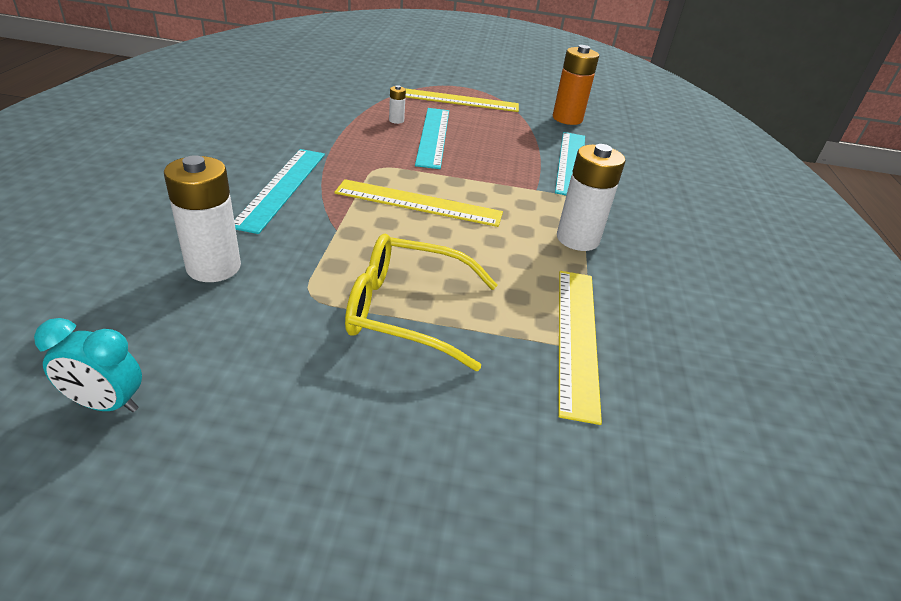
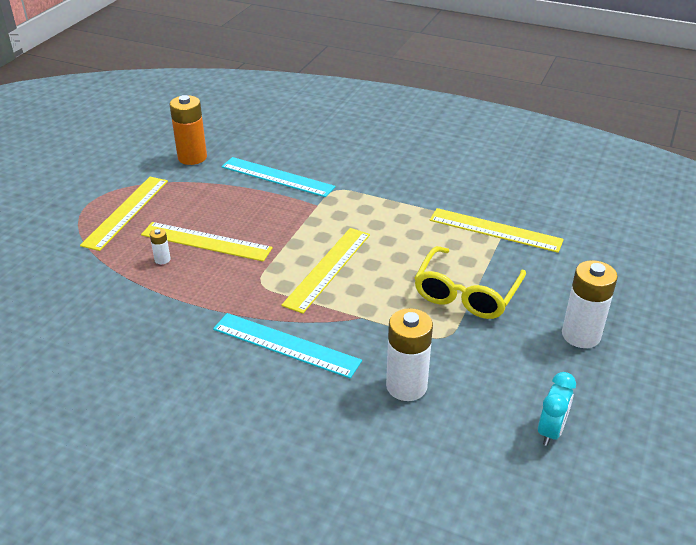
camera: 70 degrees left, 0 degrees up
(433, 136) = (206, 242): turquoise ruler -> yellow ruler
(577, 239) = (391, 203): white battery -> white battery (581, 335)

